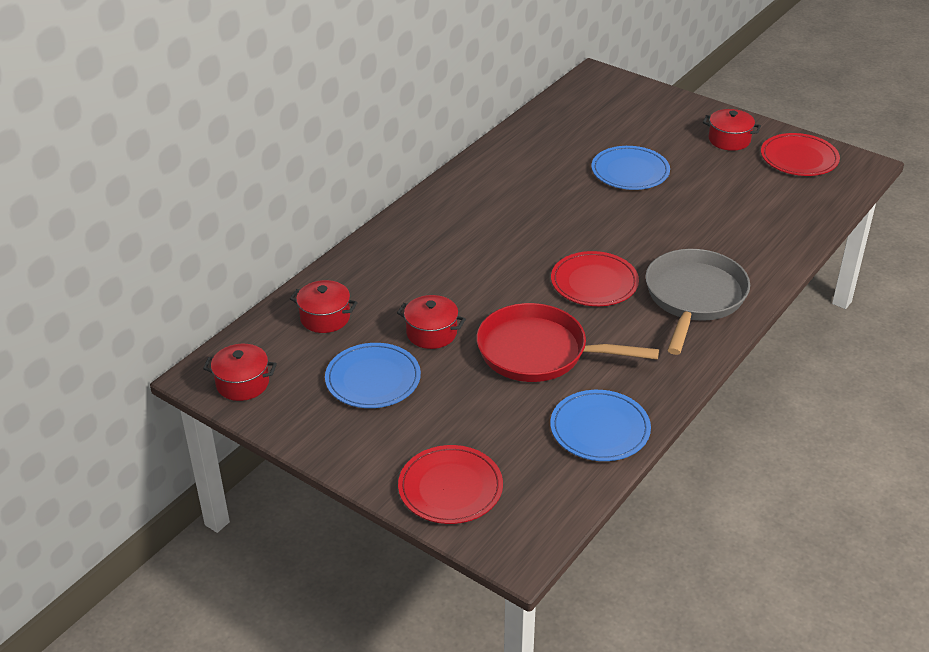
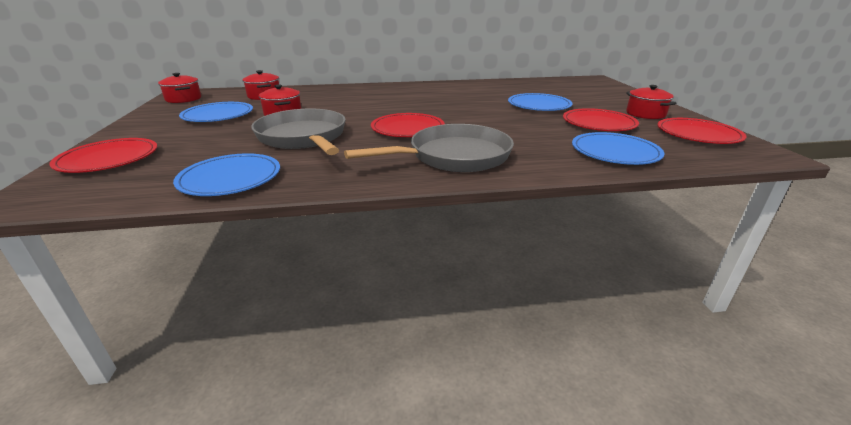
camera: 45 degrees right, 10 degrees down
(539, 352) = (303, 138): red pan -> grey pan
(718, 180) = (598, 123): none -> red plate
(780, 221) = (615, 152): none -> blue plate

